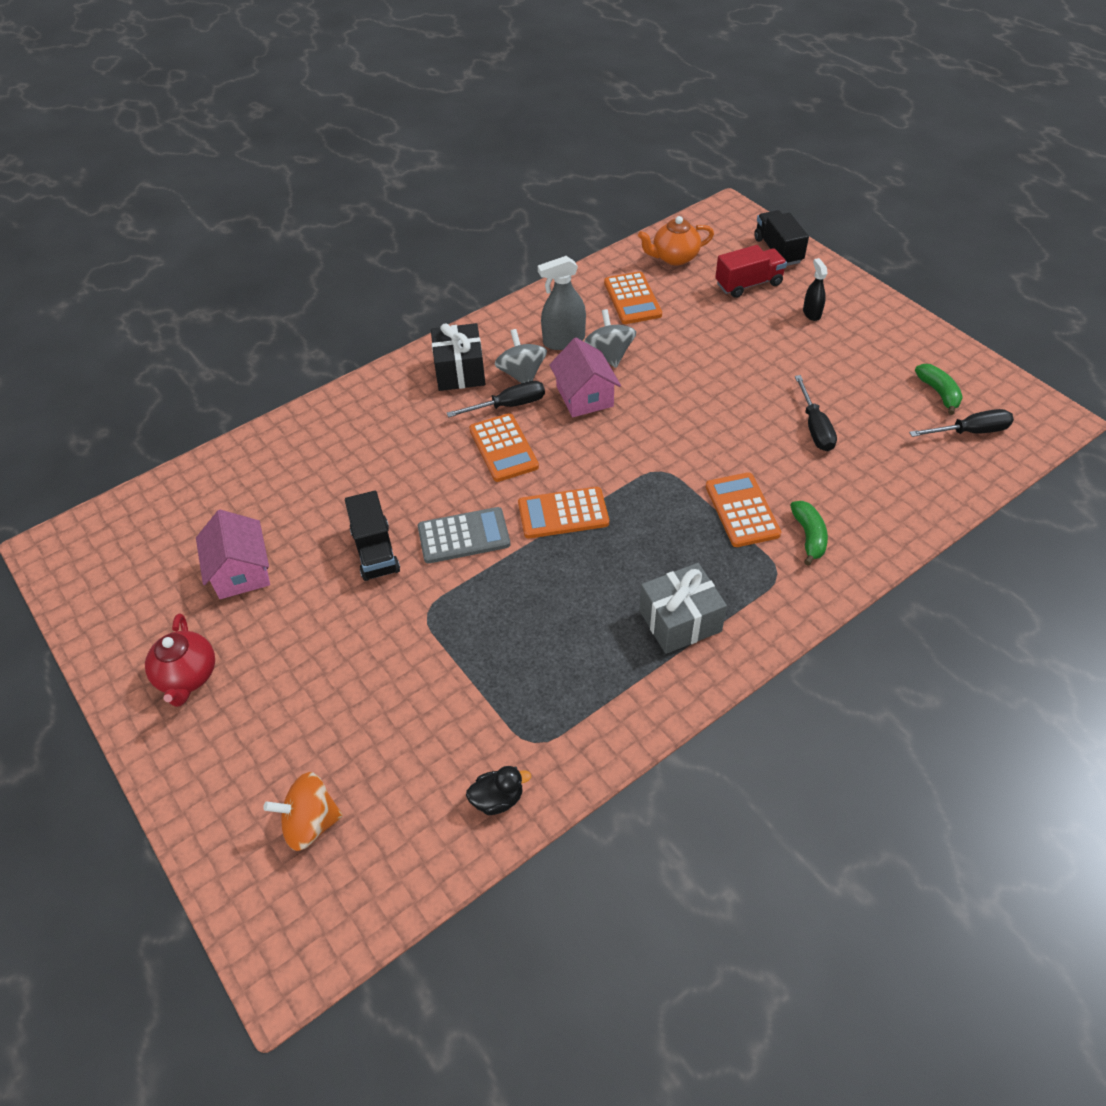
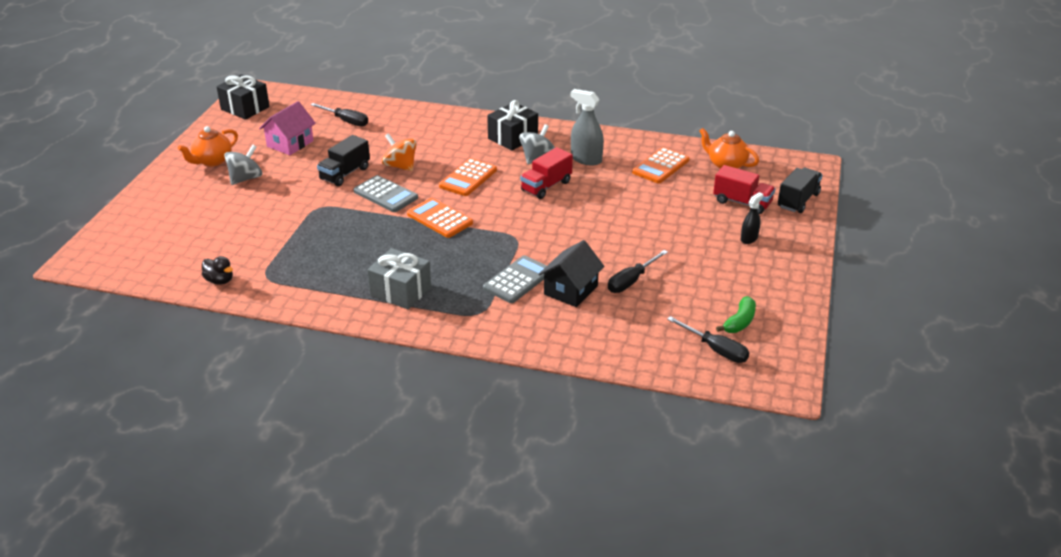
camera: 50 degrees right, 15 degrees down
(90, 577) = (245, 108): none -> black gift
(188, 676) = (212, 161): red teapot -> orange teapot
(311, 823) = (159, 233): orange spinning top -> orange spinning top (400, 166)
(508, 405) = (505, 165): black screwdriver -> black screwdriver (346, 121)
(584, 396) = (546, 186): pink house -> red truck
(609, 354) = (596, 179): grey spinning top -> grey spinning top (245, 178)
(742, 510) = (517, 280): orange calculator -> grey calculator
(794, 479) = (571, 290): none -> black house
(808, 536) = (525, 314): green banana -> none

